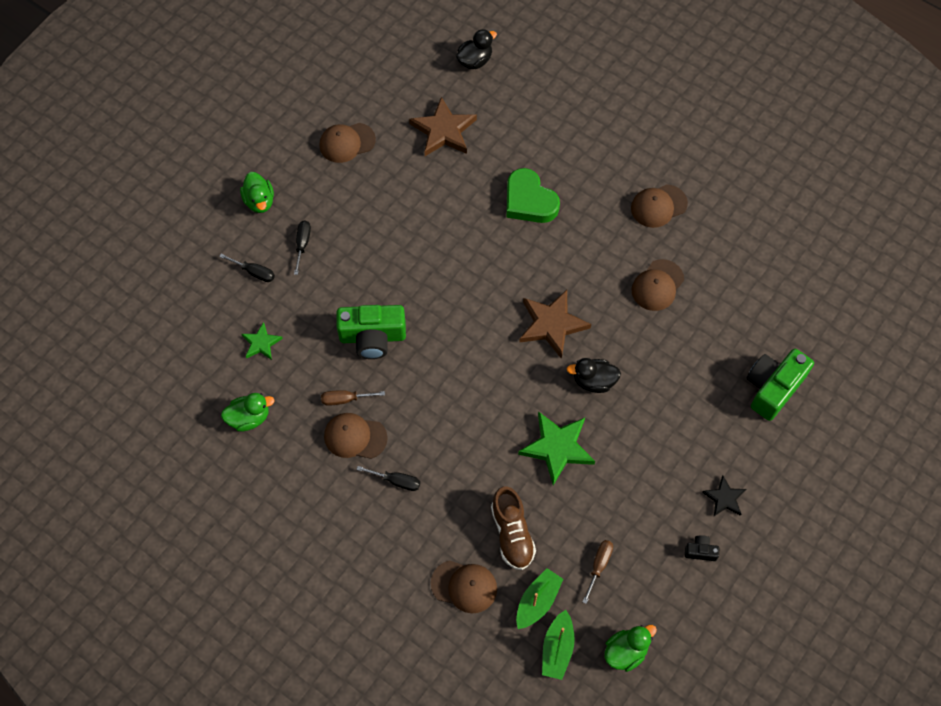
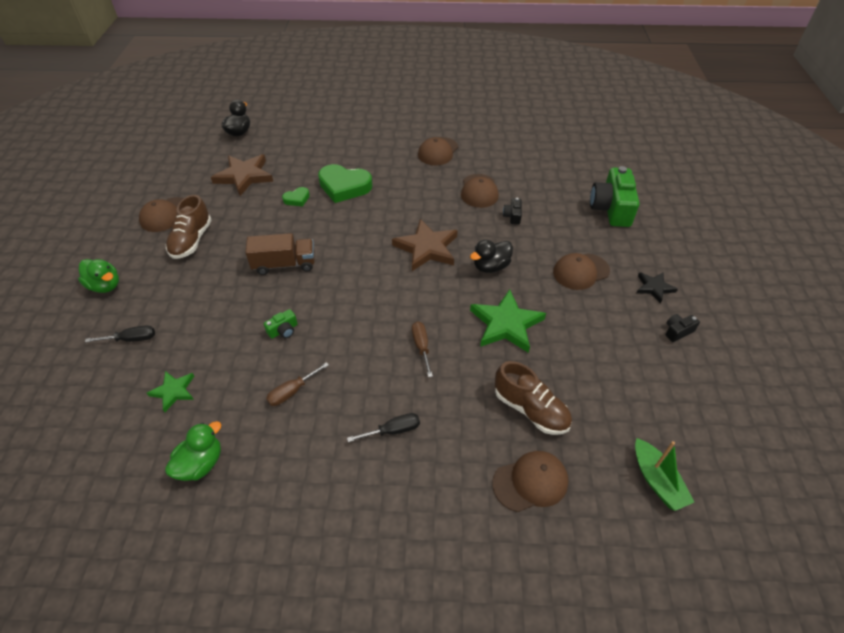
camera: 35 degrees left, 15 degrees down
(302, 244) = (168, 296): black screwdriver -> none
(353, 190) = (192, 240): none -> brown shoe
(355, 437) = (324, 417): brown cap -> brown cap (581, 271)
(372, 337) = (283, 330): green camera -> green camera, size x0.44
(415, 266) = (284, 264): none -> brown truck
(474, 191) = (297, 199): none -> green heart
(537, 601) = (602, 451): green boat -> none
(599, 566) = (620, 389): brown screwdriver -> brown screwdriver (421, 346)
(625, 651) = (708, 443): green duck -> none
(664, 336) = (512, 216): none -> black camera

